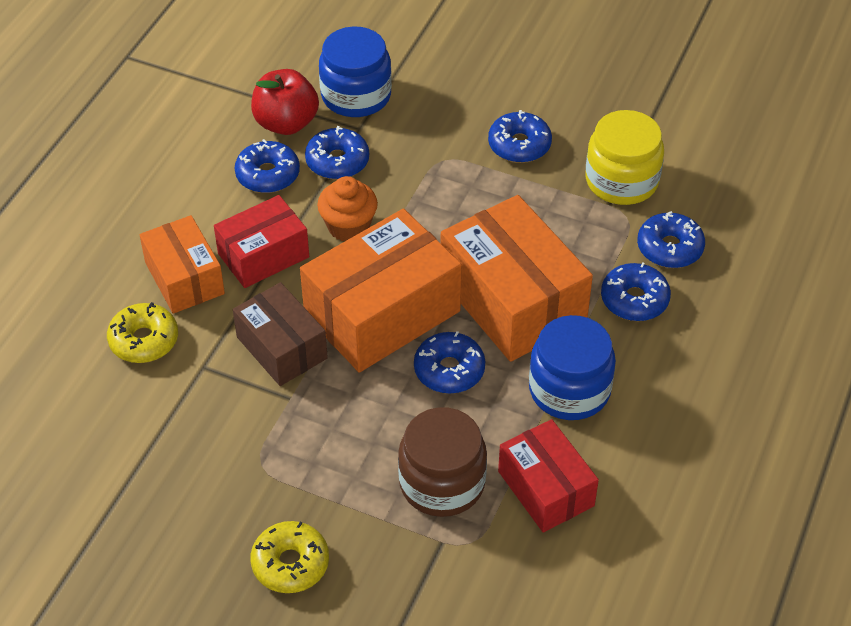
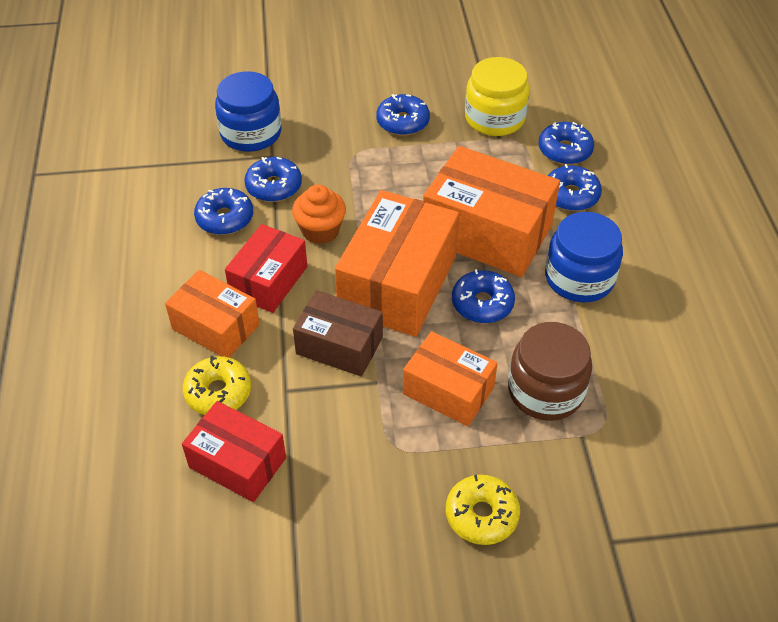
camera: 30 degrees left, 0 degrees up
(286, 123) = (210, 174): red apple -> none
(349, 438) = (448, 391): none -> orange box
(546, 488) = (622, 357): red box -> red box (237, 462)

